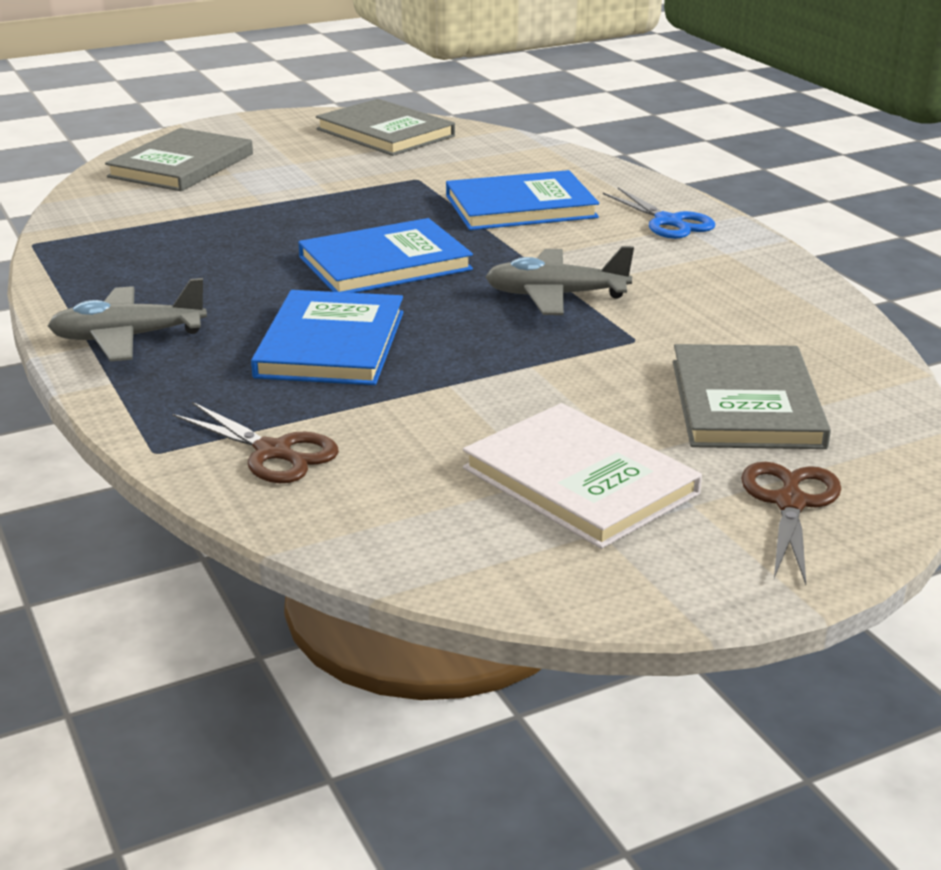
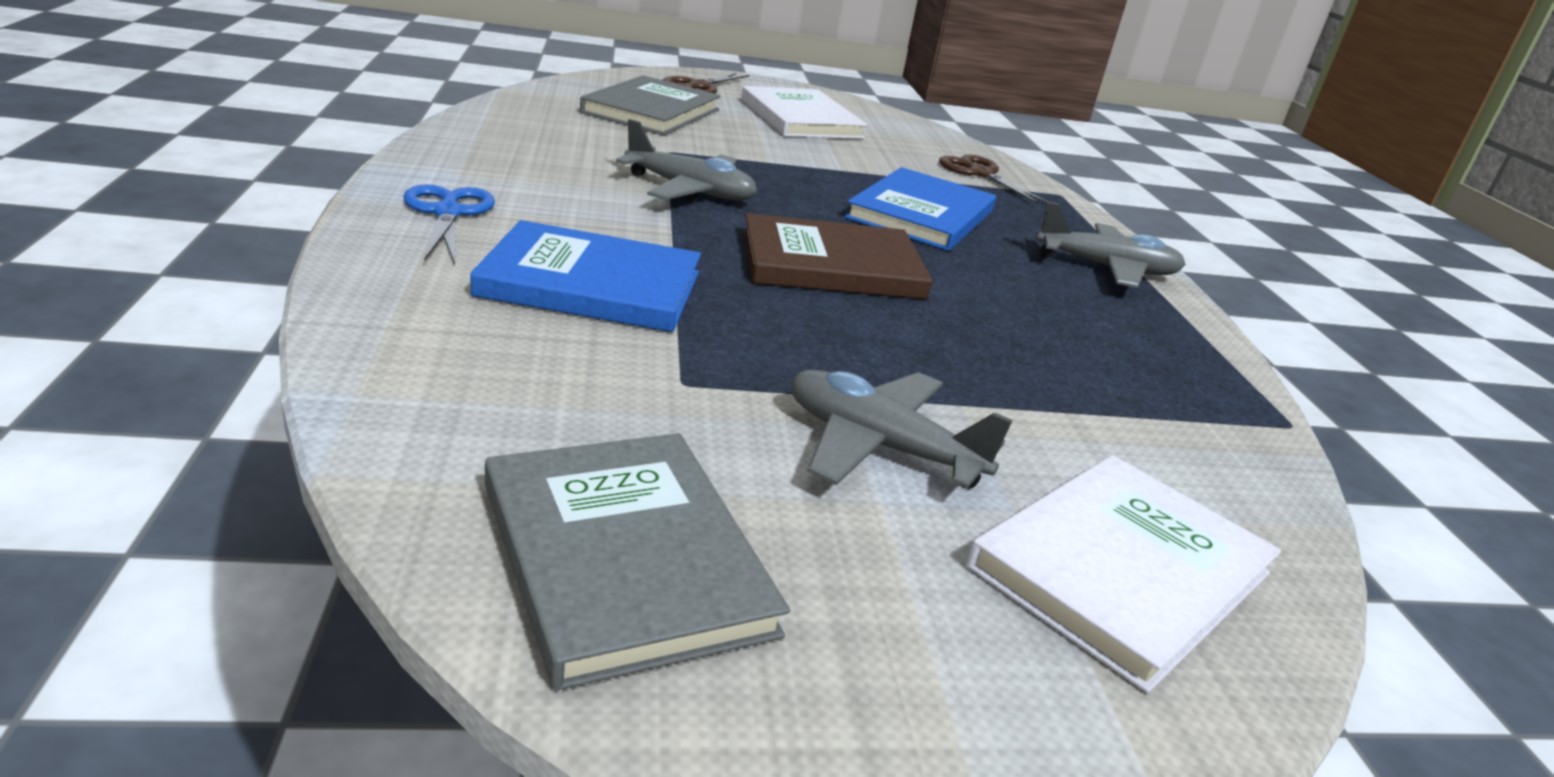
camera: 165 degrees left, 0 degrees up
(182, 165) = (1120, 570): grey book -> white book
(302, 178) = (879, 446): none -> grey plane
(385, 263) = (831, 265): blue book -> brown book

